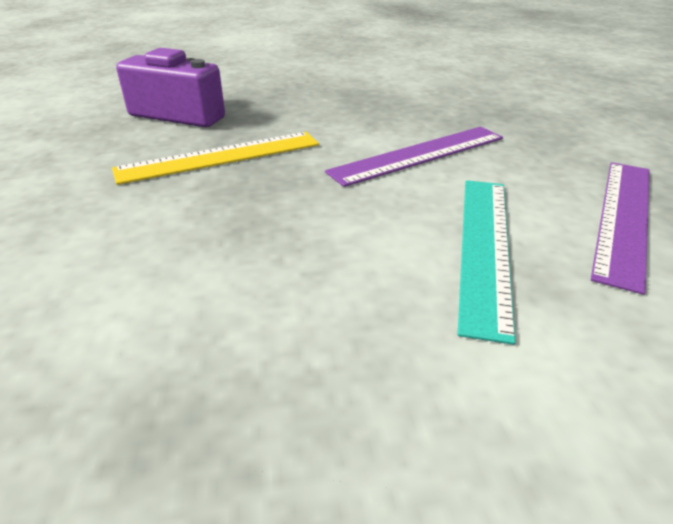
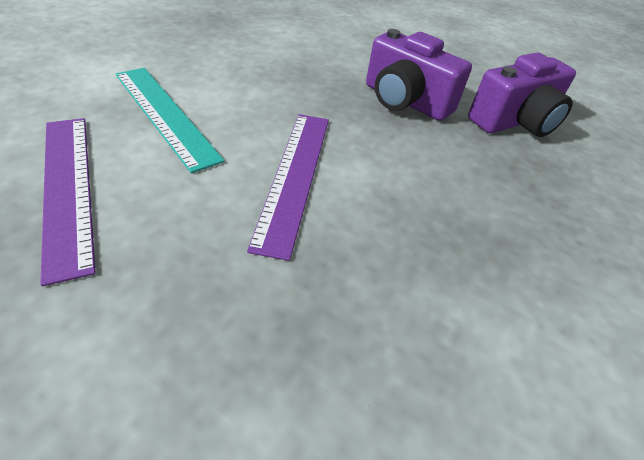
camera: 125 degrees right, 10 degrees up
(220, 157) = (405, 101): yellow ruler -> purple camera

